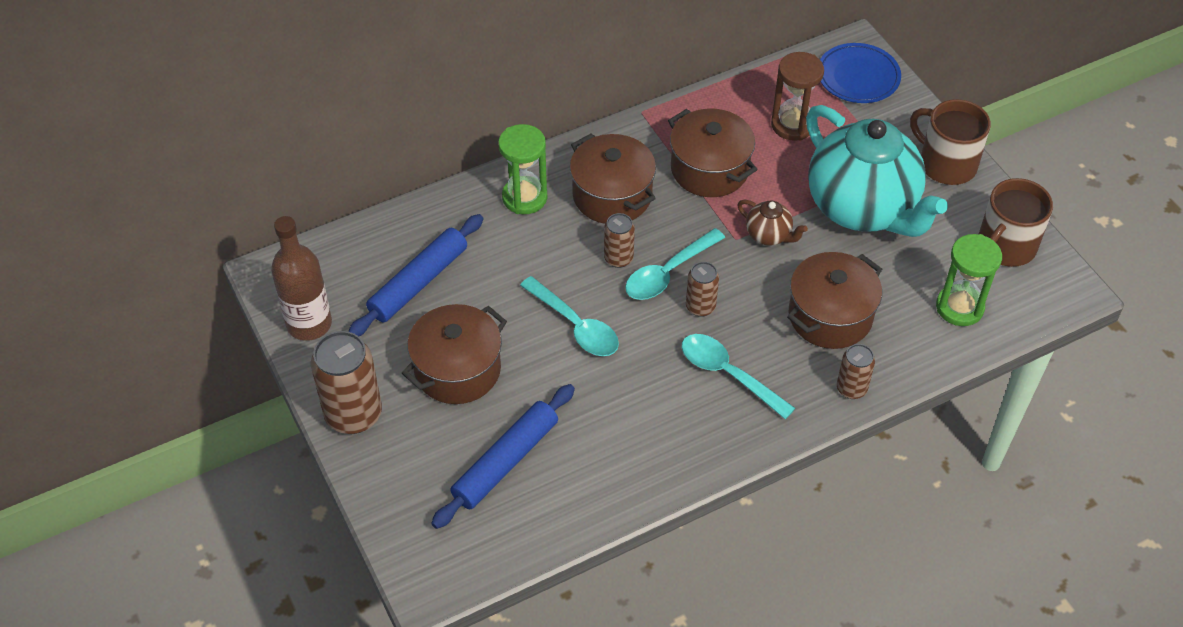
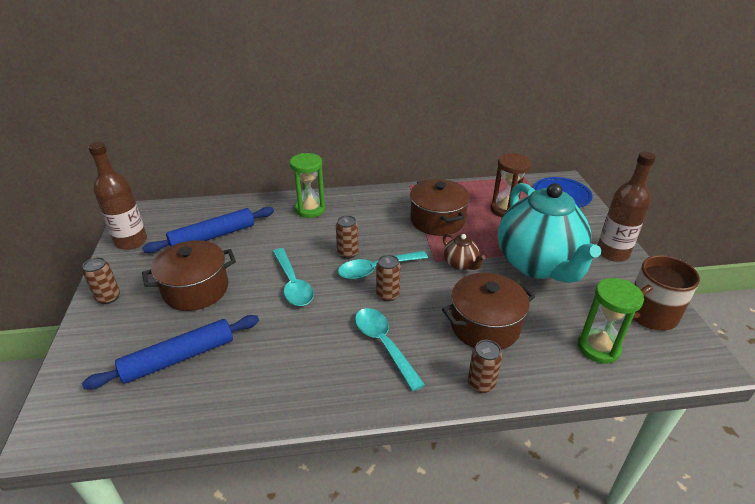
camera: 20 degrees right, 15 degrees down
(353, 414) = (108, 297): brown can -> brown can, size x0.55
(612, 195) = (365, 220): brown pot -> none
(946, 164) = (612, 253): brown mug -> brown bottle

